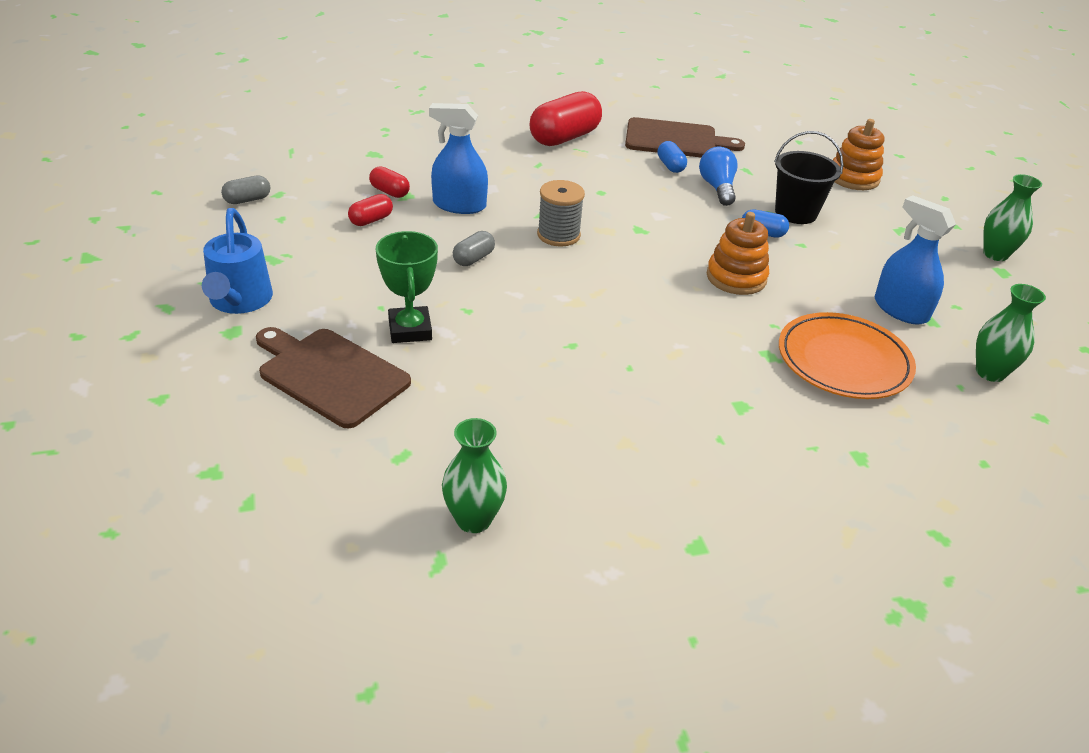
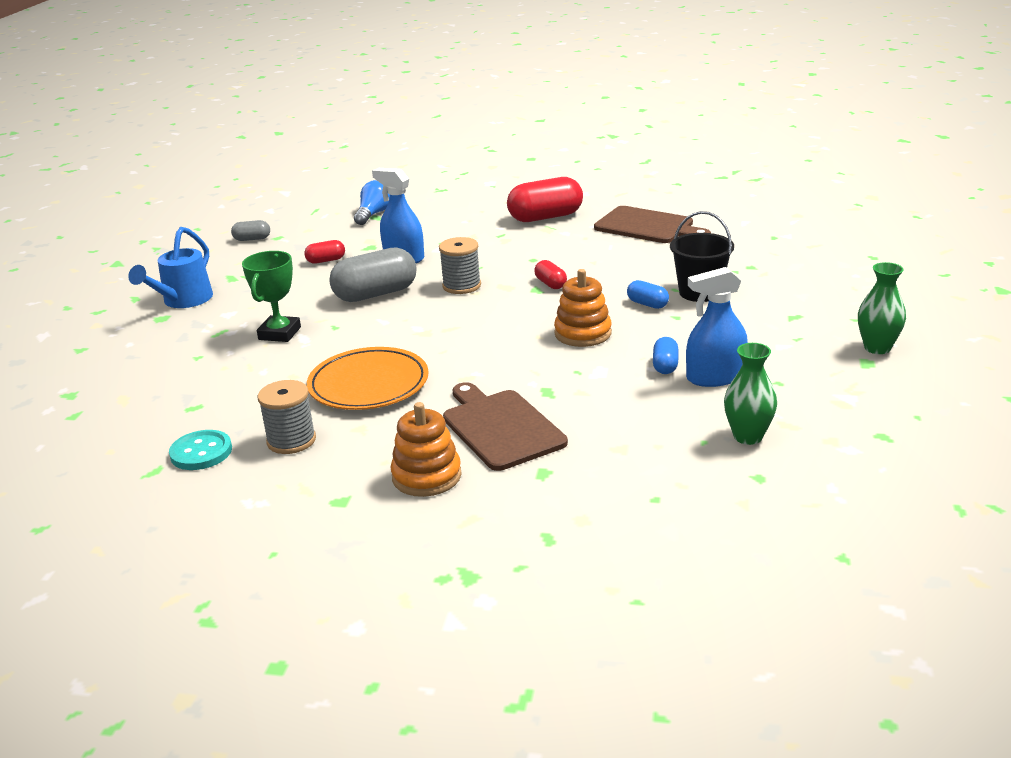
camera: 30 degrees right, 10 degrees down
(330, 375) = (197, 352): brown cutting board -> brown cutting board (501, 427)
(389, 192) = (359, 243): red capsule -> red capsule (550, 284)
(473, 259) = (376, 294): grey capsule -> grey capsule, size x2.04
(473, 520) = (201, 452): green vase -> turquoise button
(566, 477) = (291, 440): none -> grey spool
(670, 166) = (619, 246): blue capsule -> blue capsule (665, 366)
(717, 188) = (645, 266): blue light bulb -> blue light bulb (373, 214)
(843, 361) = (610, 405): orange plate -> orange plate (368, 384)
(853, 178) = (796, 271): orange stacking toy -> orange stacking toy (426, 476)
(900, 310) = (715, 377): blue spray bottle -> blue spray bottle turned 90 degrees counterclockwise

